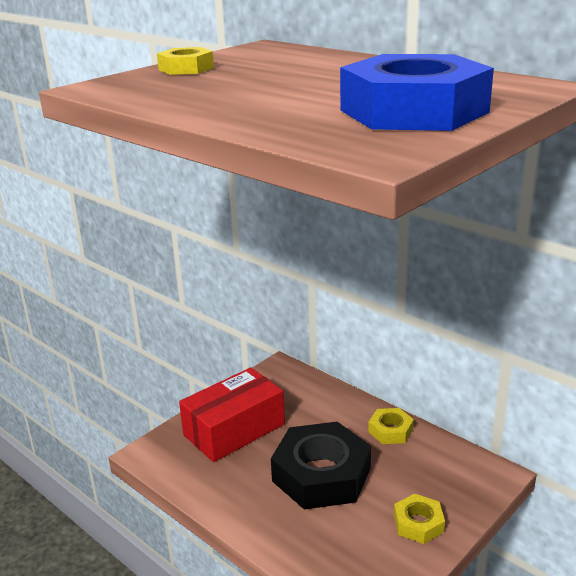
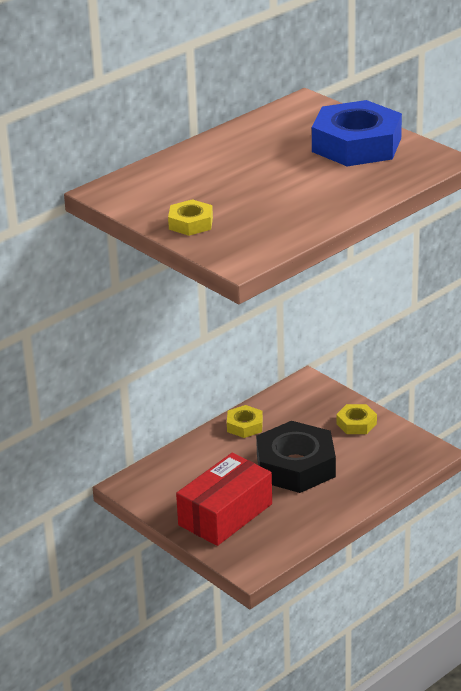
camera: 85 degrees left, 5 degrees up
(234, 429) = (225, 514): red box -> red box turned 75 degrees clockwise

